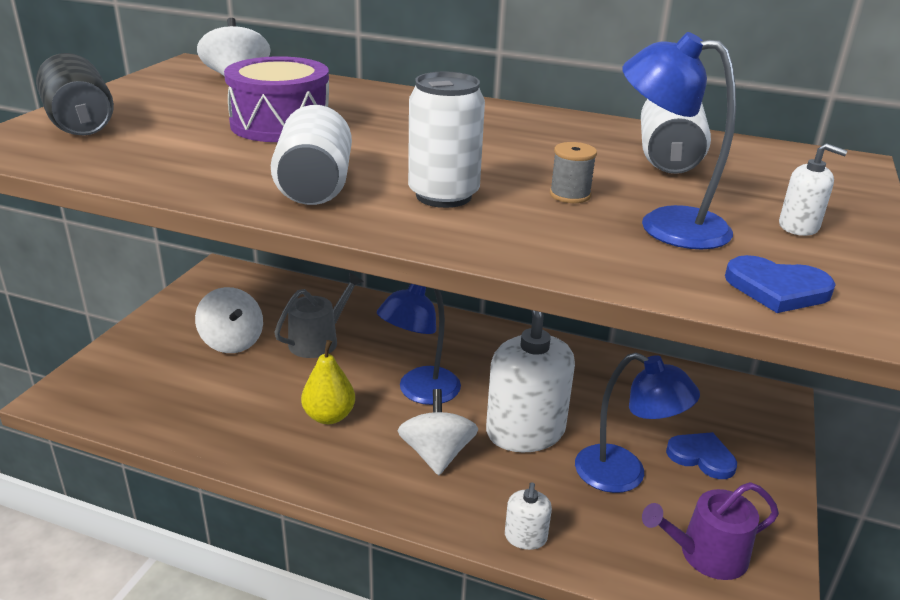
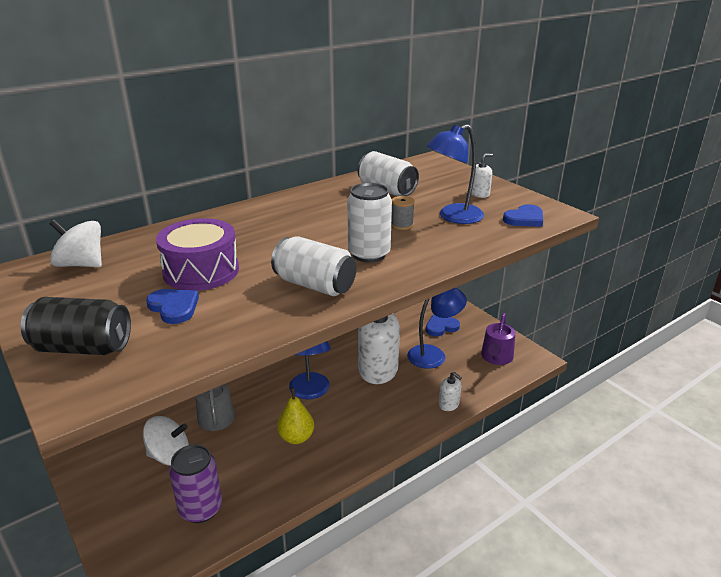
camera: 55 degrees left, 0 degrees up
(170, 397) = (201, 508): none -> purple can
(189, 135) = (174, 307): none -> blue heart
(437, 454) = (367, 408): white spinning top -> none

